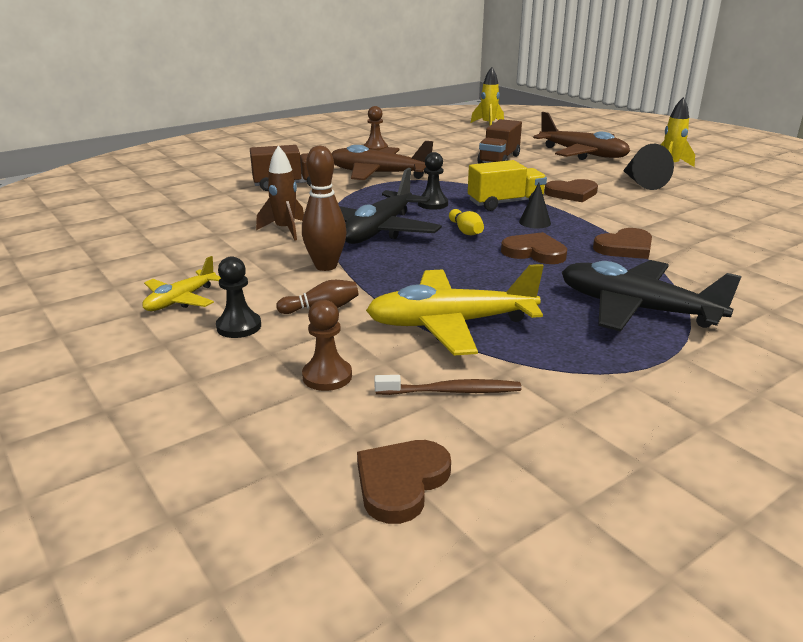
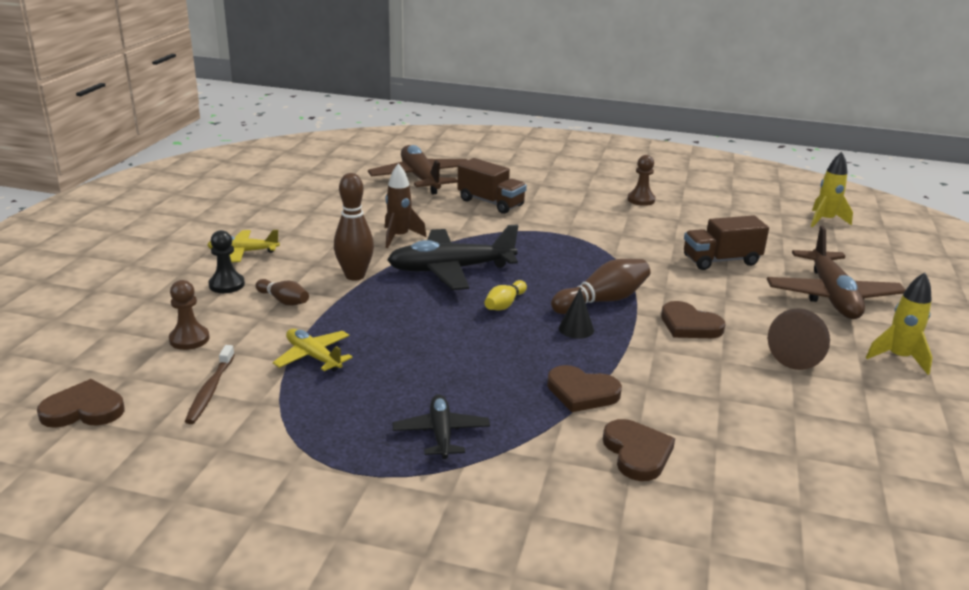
camera: 50 degrees right, 0 degrees up
(378, 174) = (577, 224): brown plane -> brown plane (420, 179)
(432, 204) = (545, 270): black pawn -> none
(451, 324) = (313, 357): yellow plane -> yellow plane, size x0.55
(451, 391) = (210, 390): brown toothbrush -> brown toothbrush turned 45 degrees clockwise
(505, 203) = (602, 301): yellow truck -> brown bowling pin
(534, 252) = (502, 350): brown heart -> brown heart (637, 453)
(636, 309) = (441, 433): black plane -> black plane, size x0.55
(642, 182) = (800, 354): black cone -> brown cone

